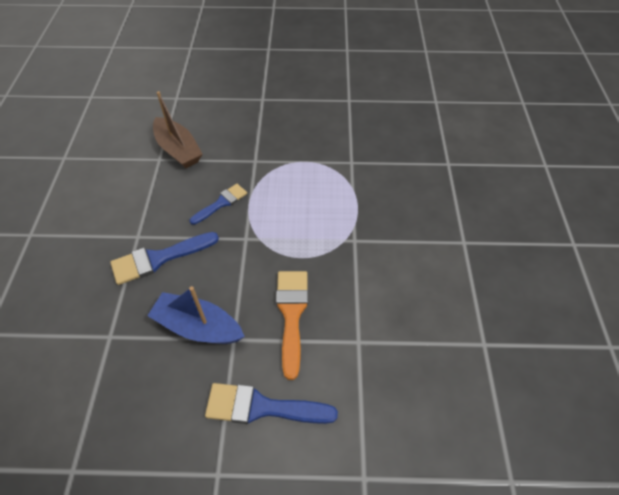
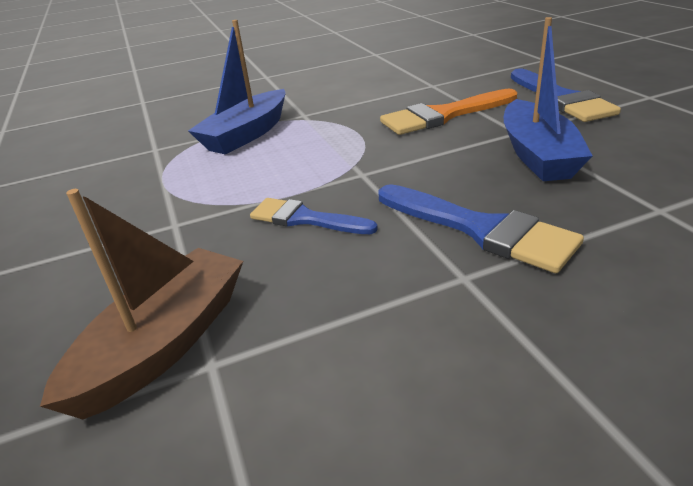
camera: 110 degrees left, 20 degrees down
(341, 204) = (247, 134): none -> blue boat

